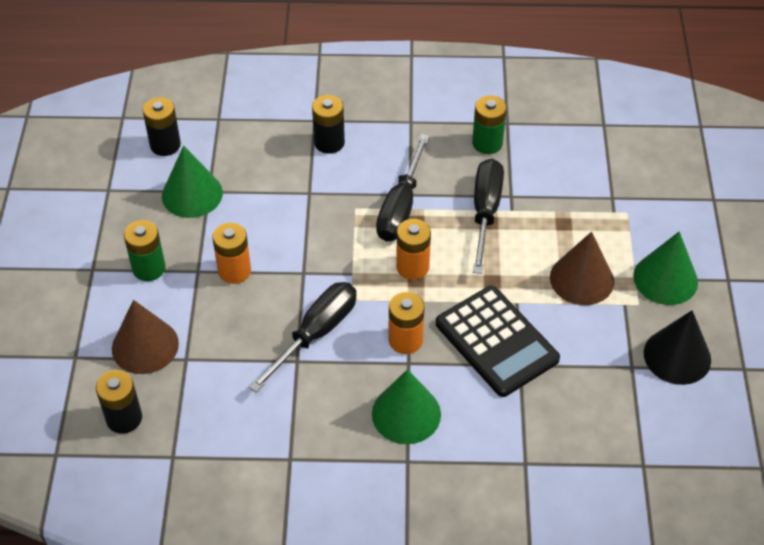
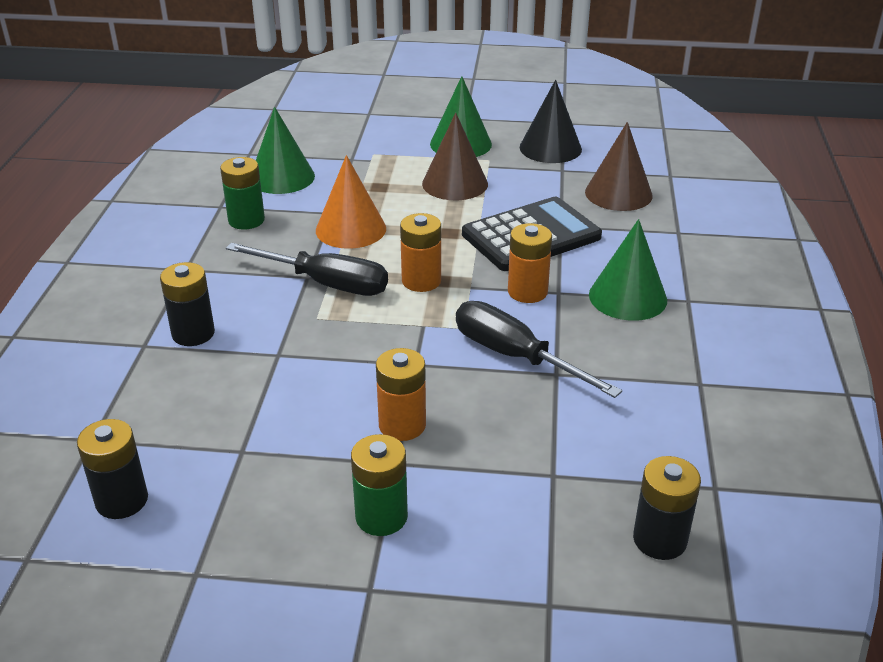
camera: 85 degrees left, 15 degrees down
(145, 346) = (530, 518): brown cone -> brown cone (618, 193)
(192, 194) = (242, 468): green cone -> green cone (282, 177)
(485, 212) = (351, 229): black screwdriver -> orange cone

